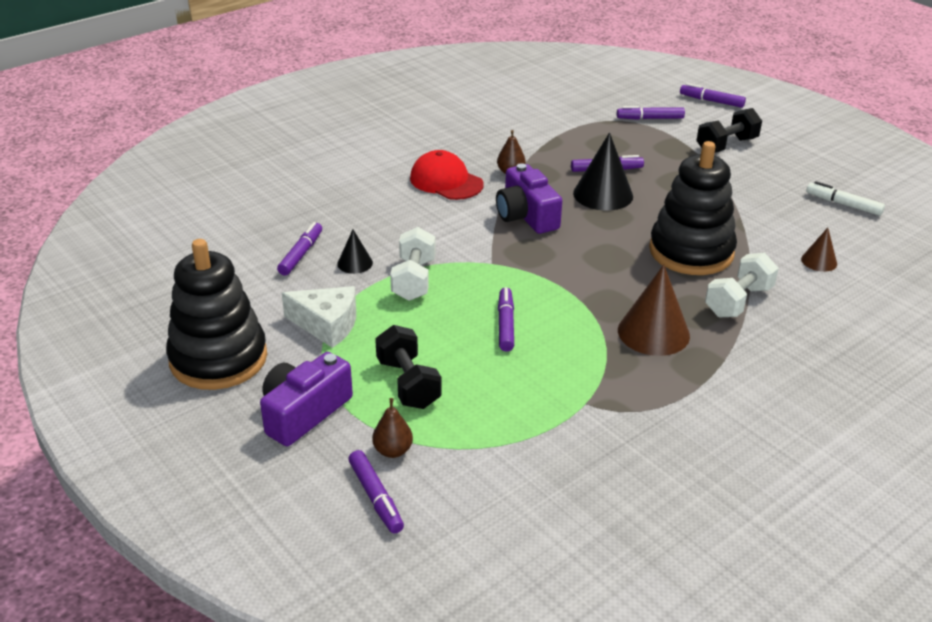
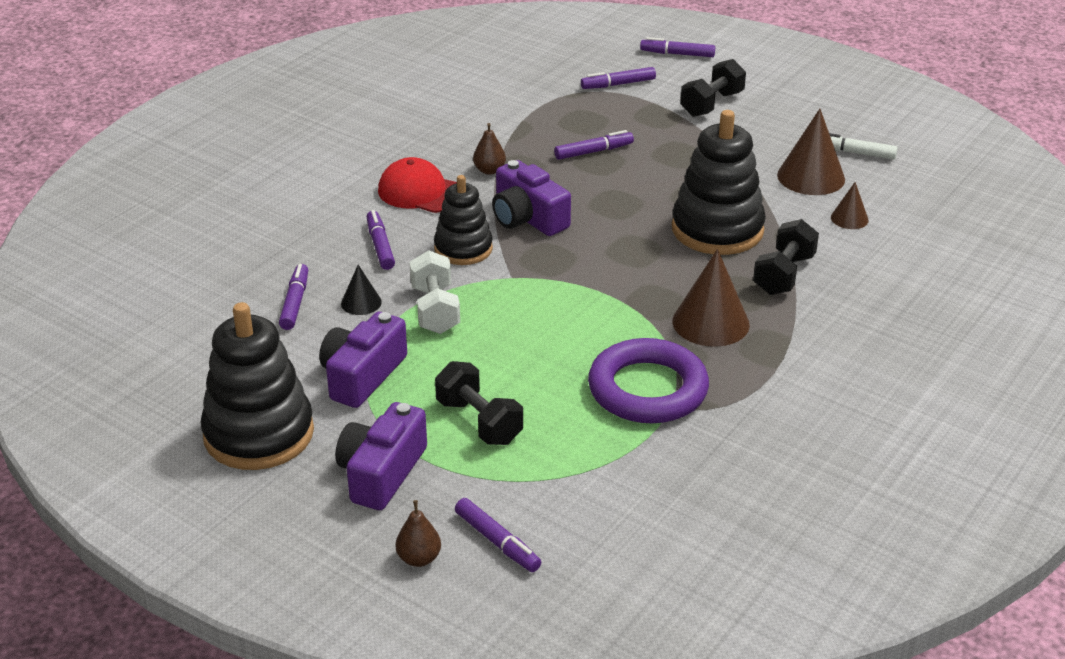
camera: 15 degrees left, 0 degrees up
(327, 325) = (362, 376): white cheese -> purple camera
(393, 451) = (494, 493): brown pear -> brown pear (419, 558)
(460, 233) = (463, 249): none -> black stacking toy
(505, 325) = (555, 341): purple marker -> purple marker (380, 246)
(571, 383) = (647, 389): none -> purple ring
(603, 194) = (601, 181): black cone -> none
(738, 301) = (784, 275): white dumbbell -> black dumbbell
(795, 219) = (811, 177): none -> brown cone

